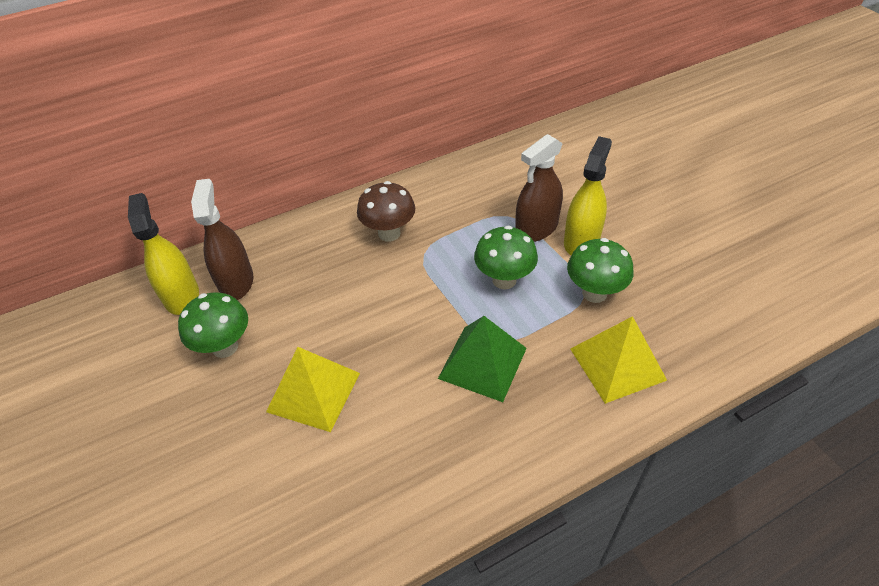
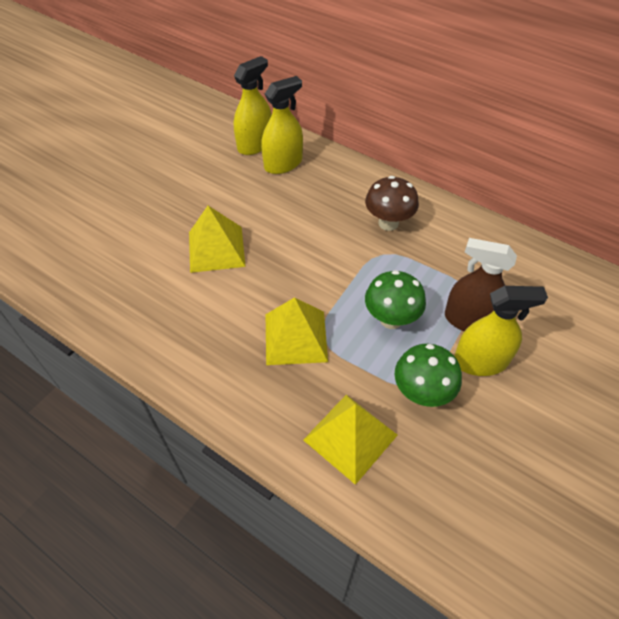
camera: 60 degrees right, 5 degrees up
(225, 347) = (227, 187): green mushroom -> none
(236, 282) = (283, 164): brown spray bottle -> yellow spray bottle
(482, 363) = (296, 337): green pyramid -> yellow pyramid

